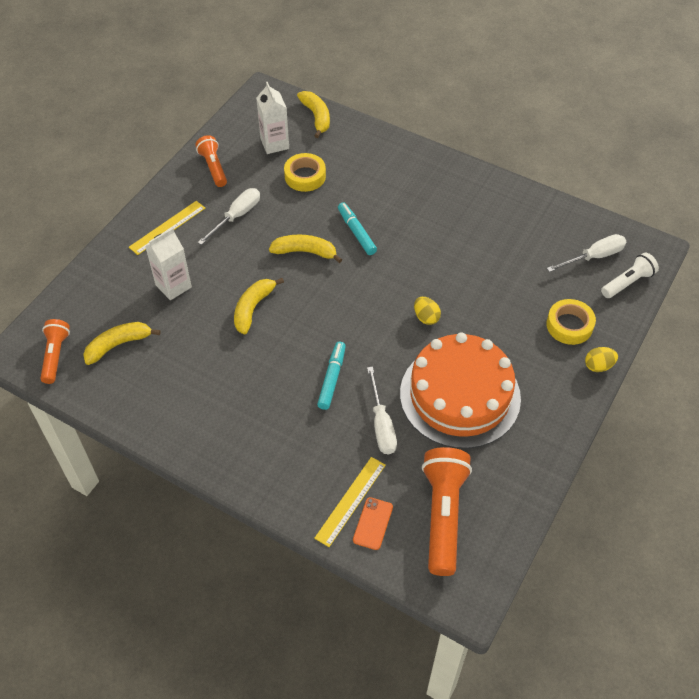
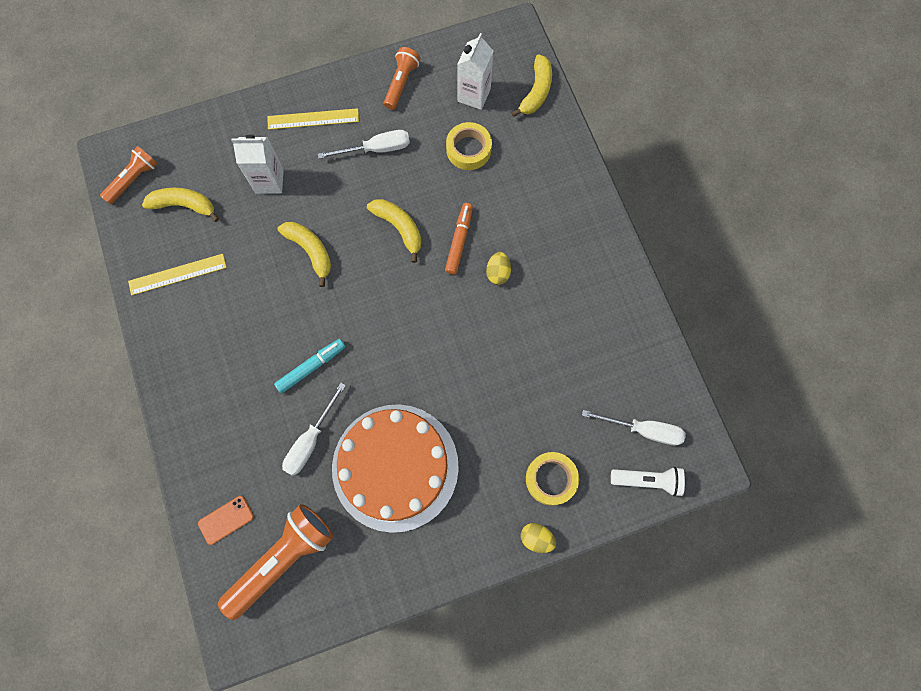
camera: 40 degrees right, 20 degrees up
(253, 308) = (310, 251): yellow banana -> yellow banana turned 75 degrees clockwise
(351, 501) = (228, 486): yellow ruler -> yellow ruler (177, 274)
(356, 232) = (459, 241): turquoise marker -> orange marker
(426, 317) = (438, 371): yellow egg -> yellow egg (498, 273)

